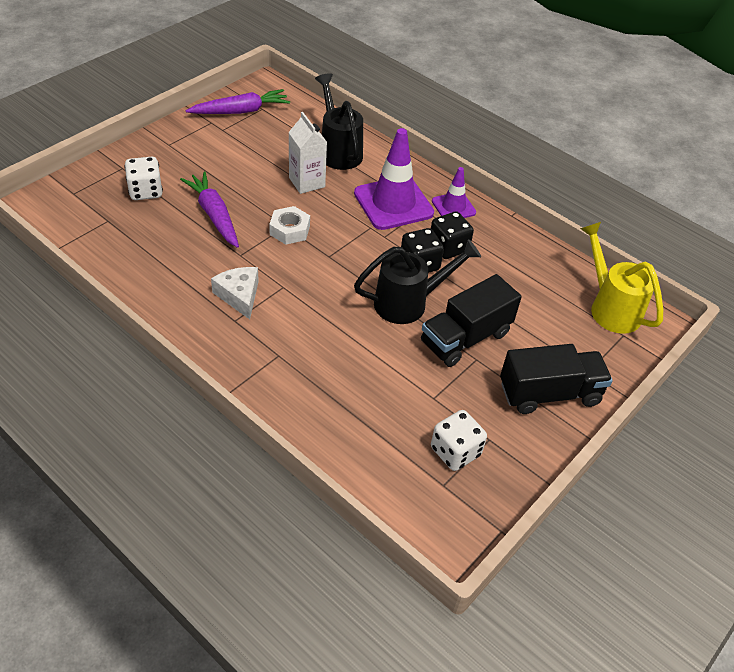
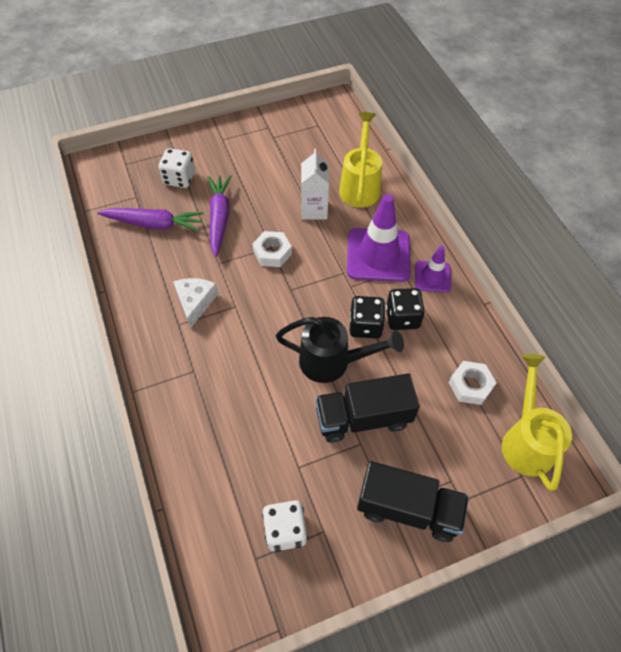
camera: 30 degrees right, 10 degrees up
(241, 111) = (299, 123): purple carrot -> purple carrot (154, 224)
(338, 151) = (360, 186): black watering can -> yellow watering can
(540, 282) = (470, 385): none -> white nut

